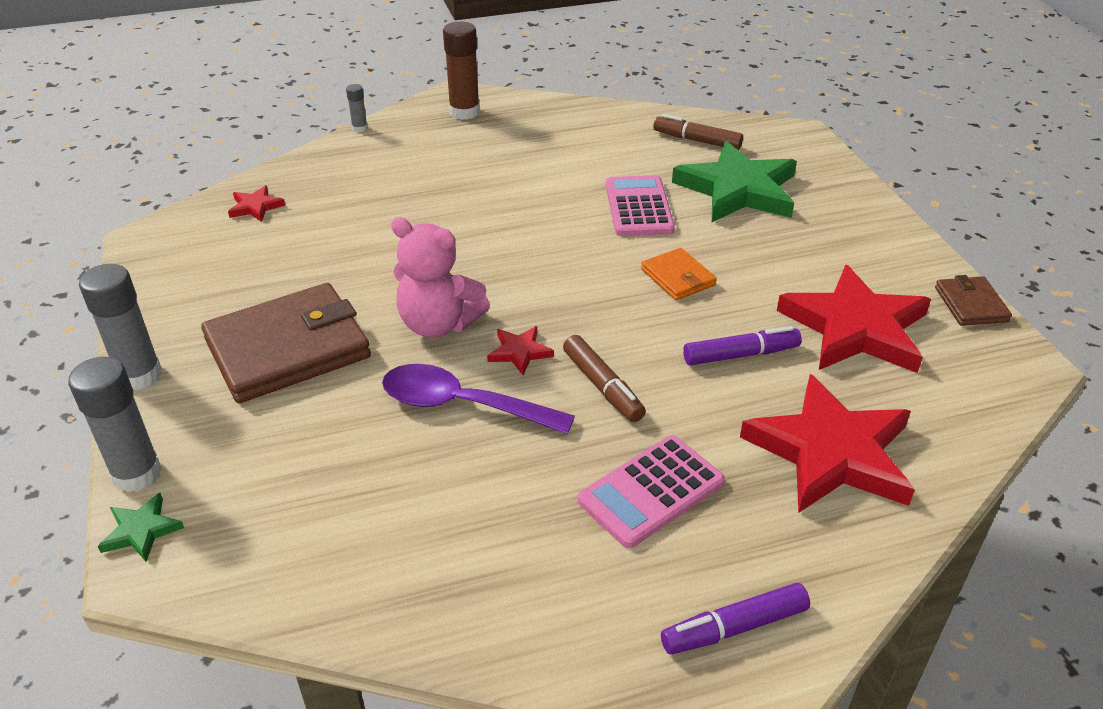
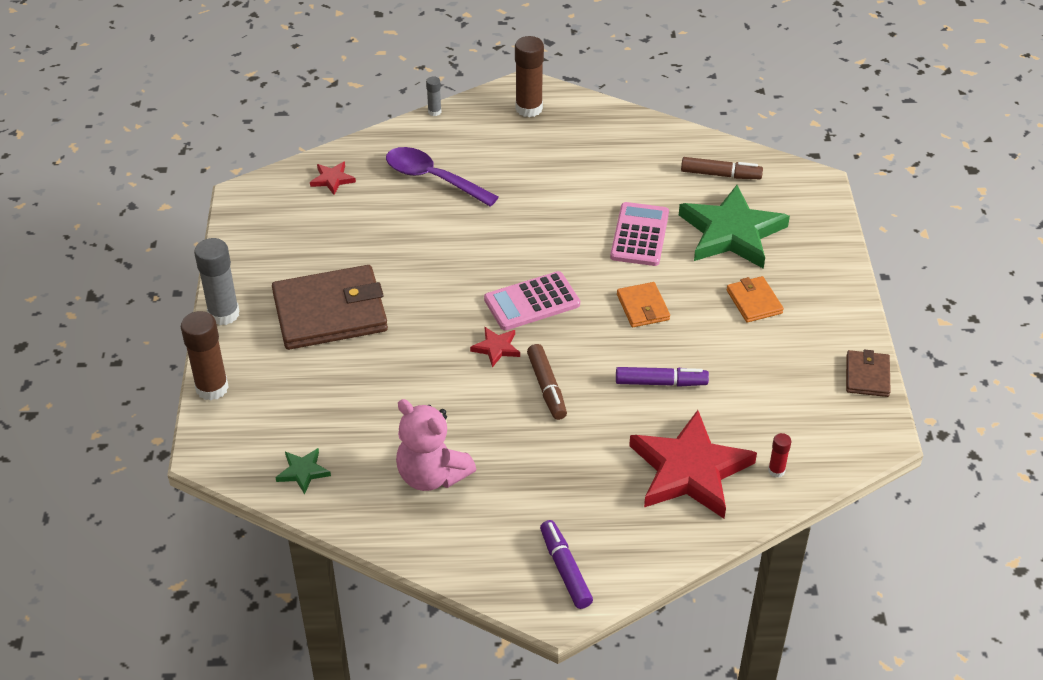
camera: 15 degrees right, 5 degrees up
(137, 474) = (212, 388): grey glue stick -> brown glue stick
(141, 530) = (209, 428): green star -> green star (303, 472)
(438, 324) = (444, 313): pink teddy bear -> pink teddy bear (432, 475)
(463, 405) = (442, 382): purple spoon -> purple spoon (433, 178)
(651, 492) = (549, 471): pink calculator -> pink calculator (532, 302)
(697, 140) = (720, 174): brown marker -> brown marker turned 150 degrees clockwise
(734, 627) = (565, 569): purple marker -> purple marker turned 75 degrees clockwise
(800, 251) = (754, 302): none -> orange wallet
(855, 328) = (761, 378): red star -> none
(936, 431) = (776, 471): none -> red glue stick

